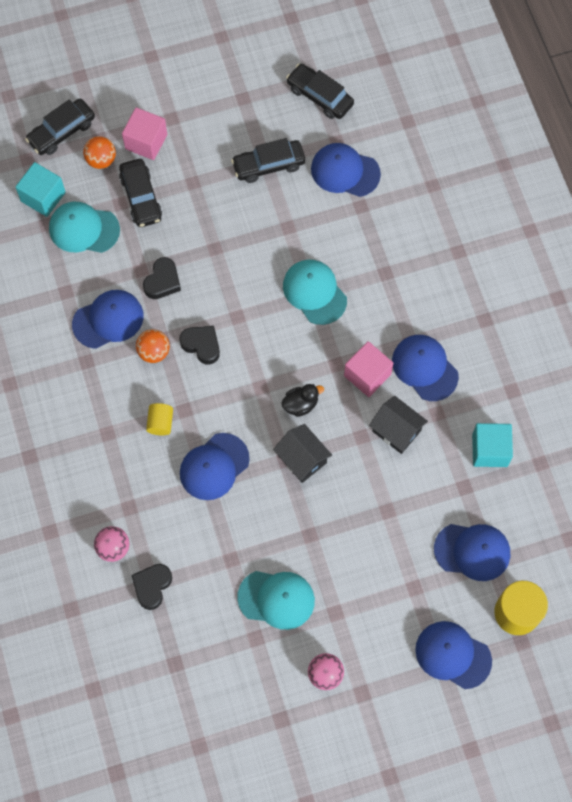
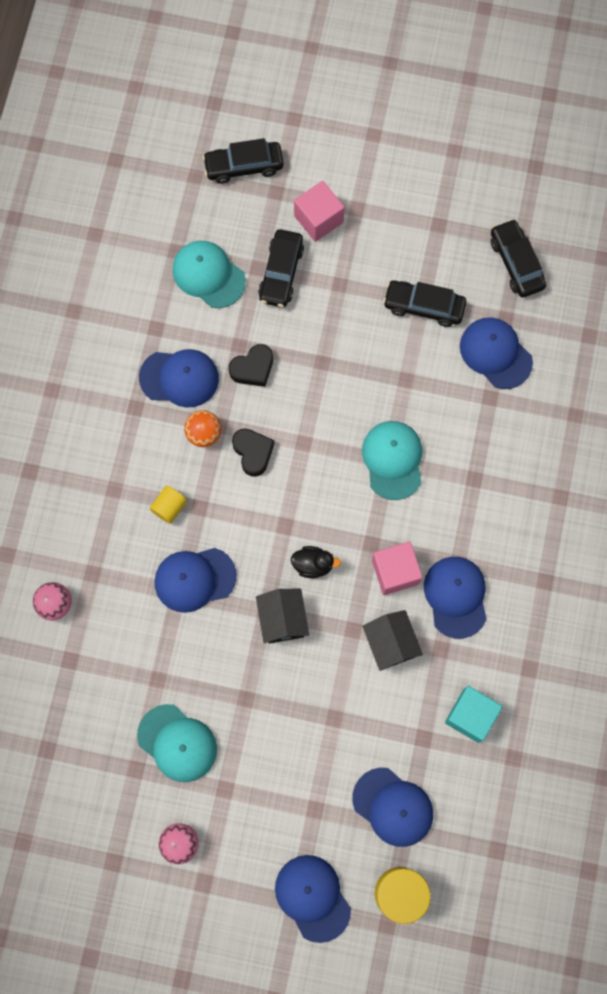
camera: 30 degrees right, 5 degrees up
(43, 197) = (189, 222): turquoise cube -> none
(101, 160) = (265, 214): orange ball -> none
(152, 586) = (69, 662): black heart -> none

